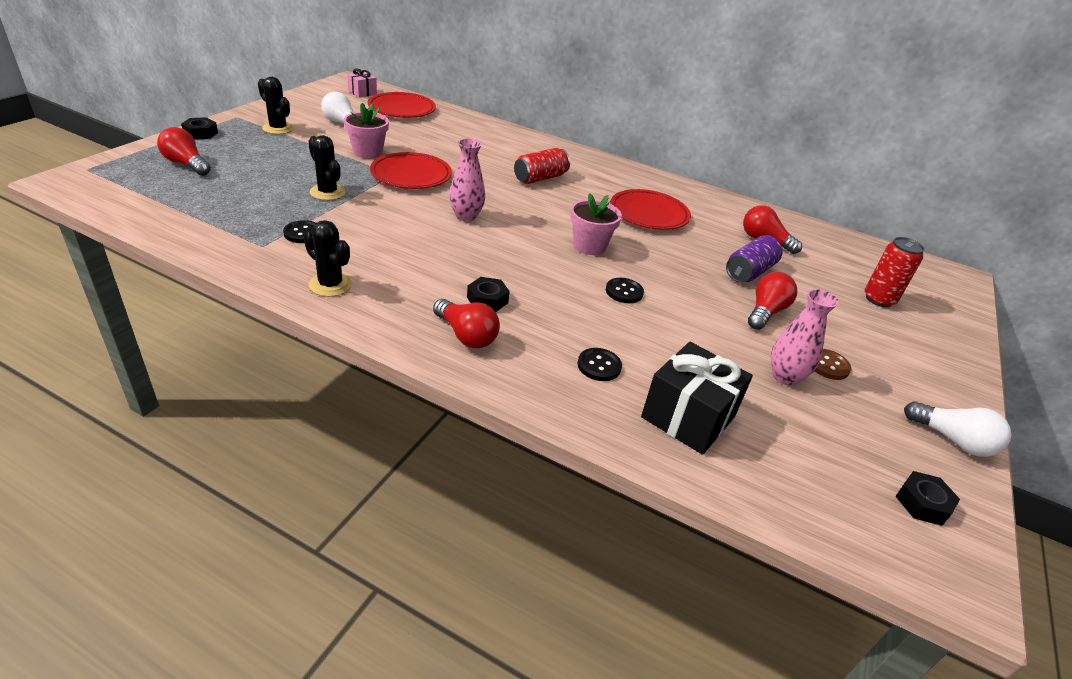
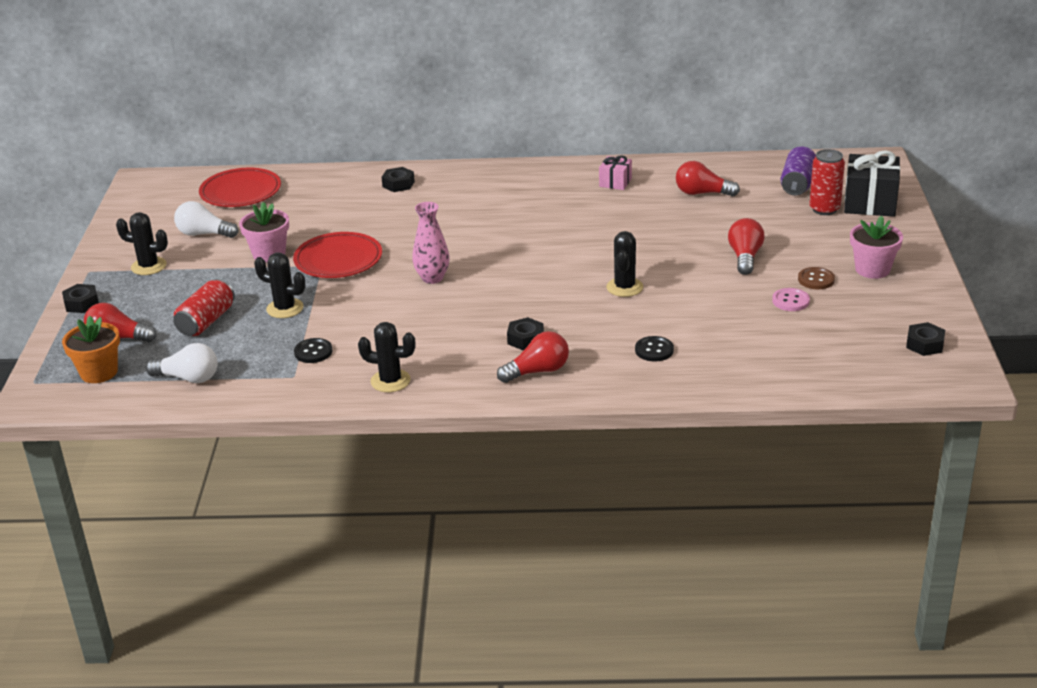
camera: 20 degrees left, 5 degrees down
(136, 181) = (99, 372): none -> orange flower pot
(362, 92) = (175, 189): pink gift -> pink gift (615, 182)
(466, 335) = (537, 371): red light bulb -> red light bulb turned 45 degrees counterclockwise
(517, 143) = (398, 184): none -> black nut
(540, 178) = (458, 213): red can -> red can (206, 321)
(589, 246) = (562, 260): pink flower pot -> pink flower pot (872, 269)
(624, 292) = (624, 287): black button -> black cactus
(649, 214) = (586, 208): red plate -> none
(688, 417) = (743, 357): black gift -> black gift (870, 203)
(749, 272) = (709, 228): purple can -> purple can (797, 183)
(785, 377) = (790, 301): pink vase -> pink button
(952, 440) = (926, 296): white light bulb -> white light bulb (188, 378)

